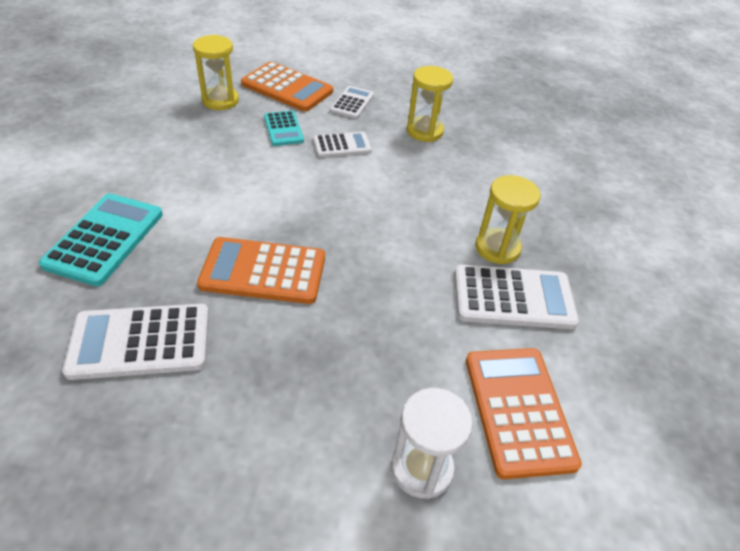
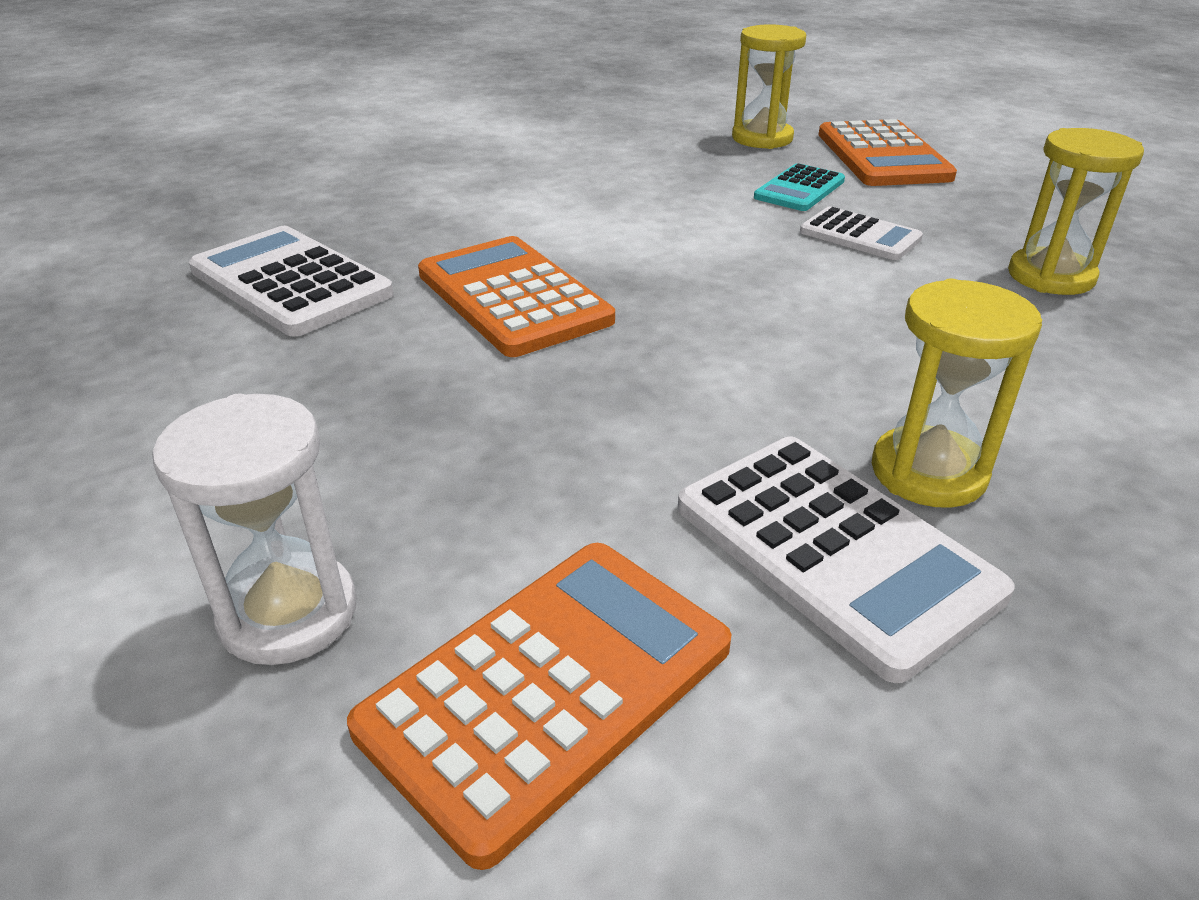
camera: 55 degrees right, 10 degrees down
(105, 239) = (419, 195): turquoise calculator -> none
(352, 103) = (965, 202): white calculator -> none

